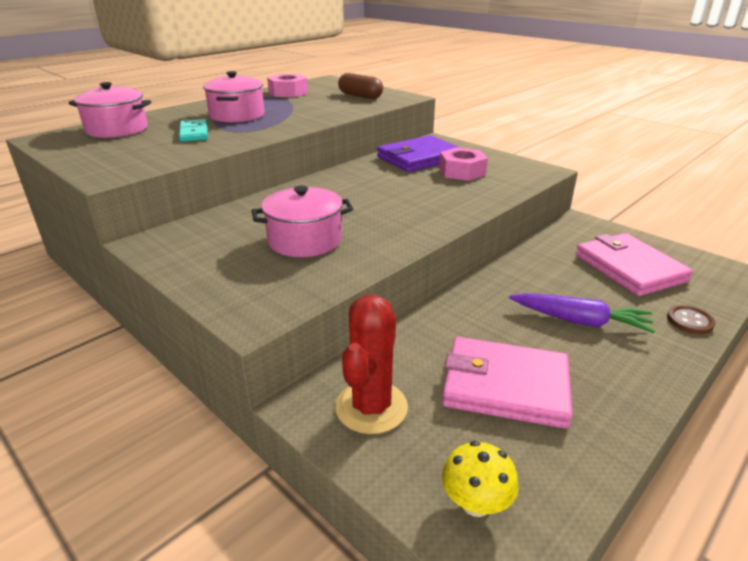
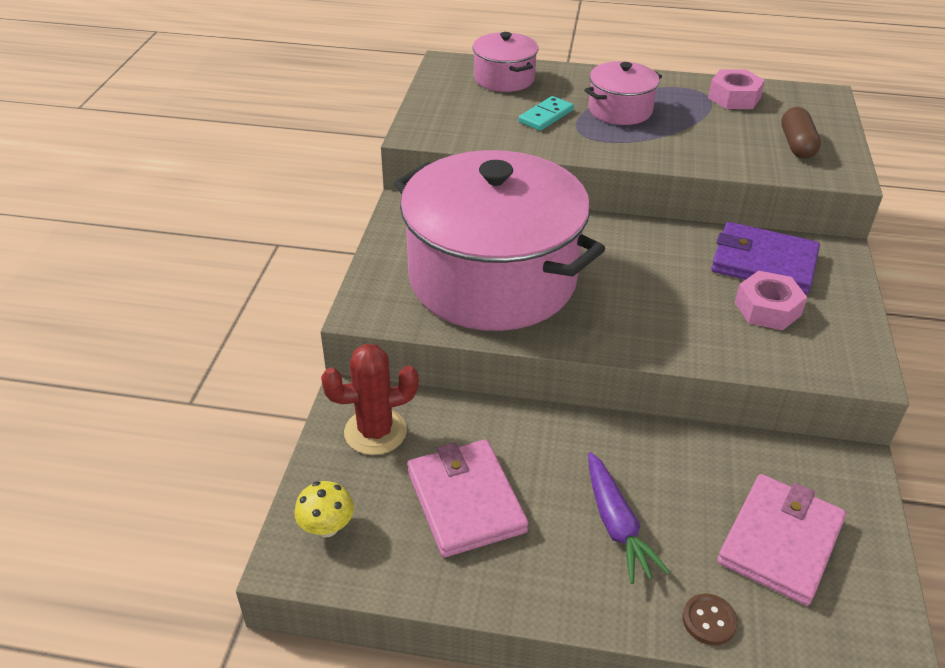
camera: 55 degrees right, 10 degrees up
(305, 240) = (492, 278): pink pot -> pink pot, size x2.25

